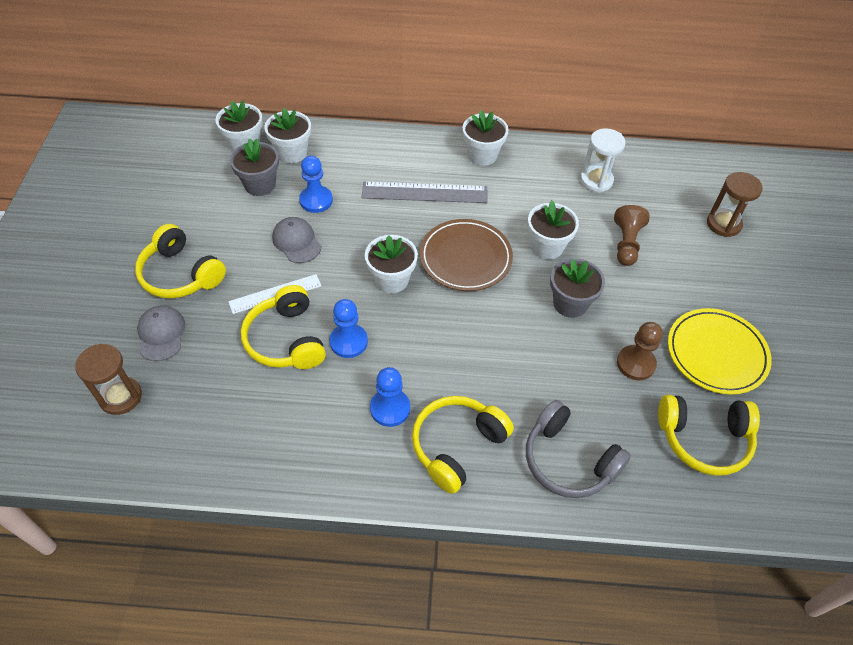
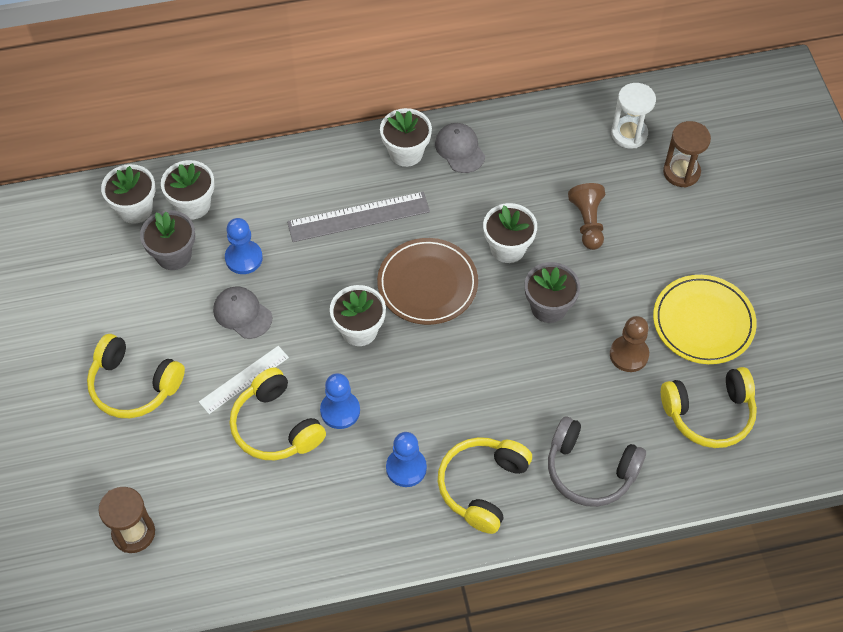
camera: 15 degrees left, 5 degrees up
(161, 334) = (144, 456): grey cap -> grey cap (460, 149)
(596, 180) = (537, 153): white hourglass -> white hourglass (629, 134)

